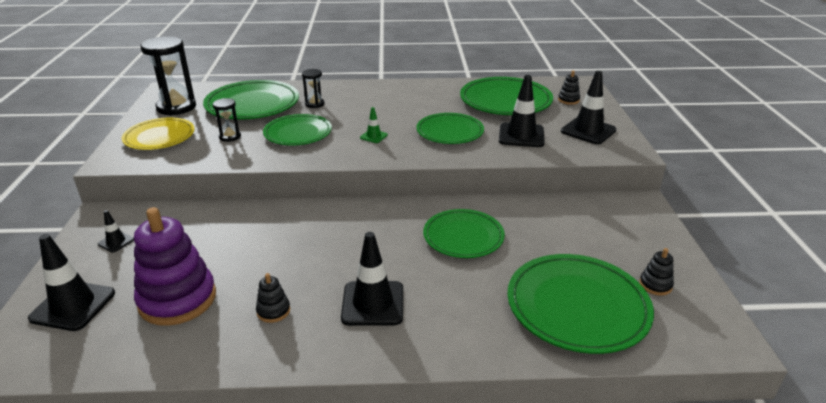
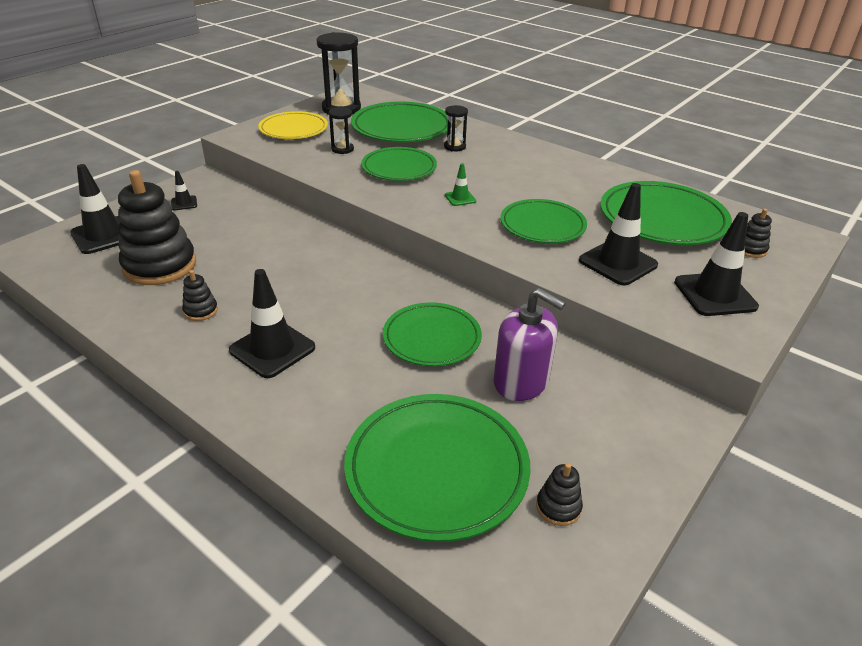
camera: 40 degrees right, 5 degrees up
(177, 299) = (160, 265): purple stacking toy -> black stacking toy
(546, 233) = (521, 381): none -> purple soap dispenser

